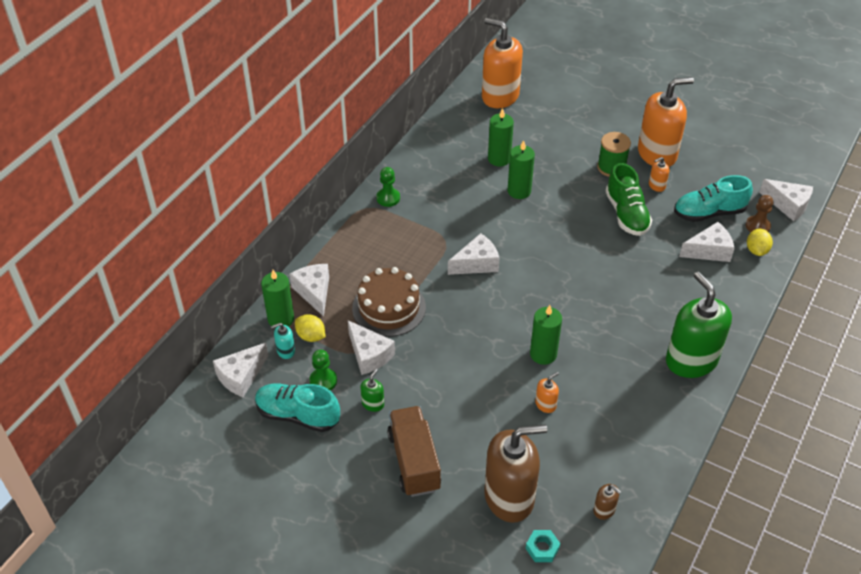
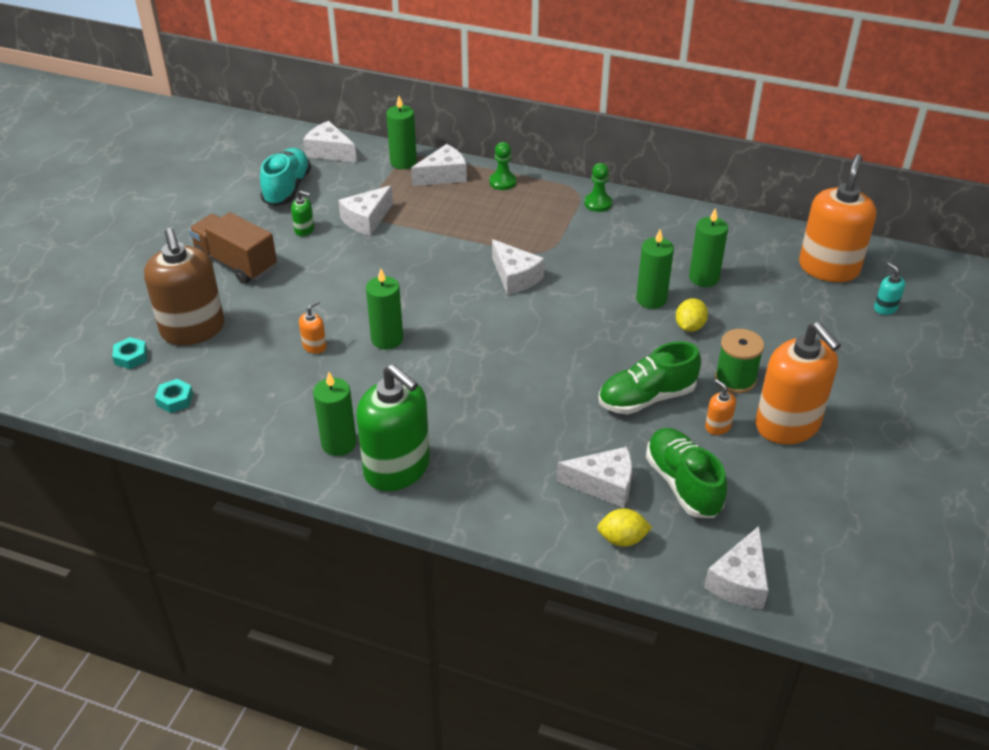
camera: 80 degrees right, 5 degrees down
(285, 351) = (363, 171): turquoise soap dispenser -> turquoise soap dispenser (885, 308)
(311, 336) = (384, 182): yellow lemon -> yellow lemon (689, 327)
(323, 381) = (329, 197): green pawn -> green pawn (502, 182)
(389, 308) = (433, 224): brown cake -> none
(414, 461) = (236, 263): brown truck -> brown truck turned 120 degrees counterclockwise
(545, 404) = (314, 346): orange soap dispenser -> orange soap dispenser turned 90 degrees counterclockwise
(604, 510) = (175, 399): brown soap dispenser -> turquoise nut
(664, 394) = (339, 443): none -> green candle
(691, 360) = (397, 468): green soap dispenser -> green soap dispenser turned 75 degrees clockwise
(709, 213) = (683, 484): turquoise shoe -> green shoe
(709, 251) = (604, 485): white cheese -> white cheese turned 60 degrees counterclockwise
(757, 226) = (675, 541): brown pawn -> none

